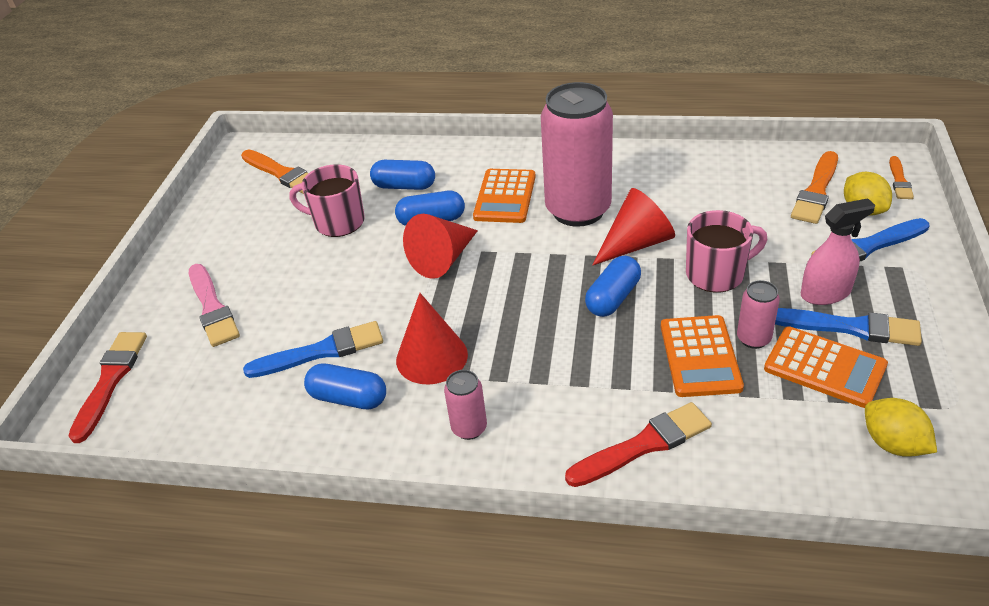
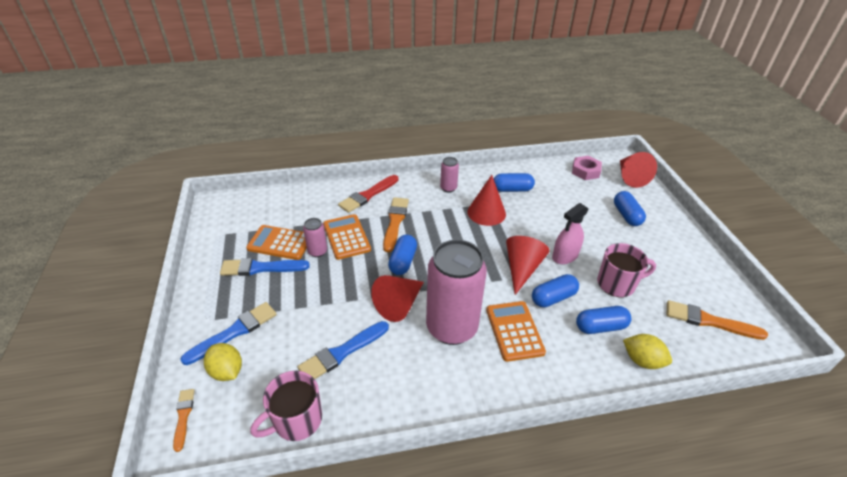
camera: 155 degrees right, 0 degrees up
(110, 380) = (630, 177): red brush -> red cone
(171, 412) = (585, 171): none -> pink nut
(212, 308) = (626, 215): pink brush -> blue capsule
(321, 351) = (544, 205): blue brush -> blue brush (342, 352)
(716, 274) = (341, 290): pink mug -> pink mug (296, 420)
(816, 191) = (261, 387): orange brush -> orange brush (395, 222)
(825, 293) = (271, 288): pink spray bottle -> pink spray bottle (565, 256)
(893, 444) = (254, 214): yellow lemon -> yellow lemon (642, 360)

